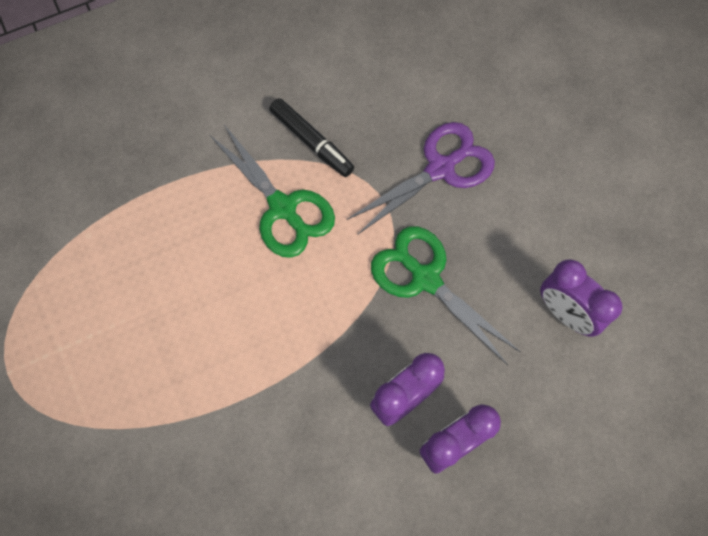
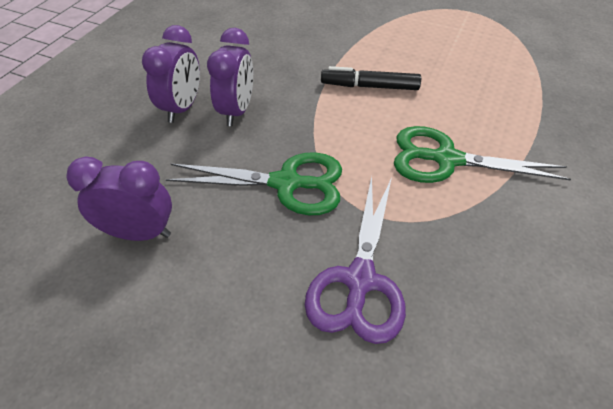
camera: 140 degrees right, 20 degrees down
(311, 142) = (492, 220): black marker -> black marker (369, 86)

